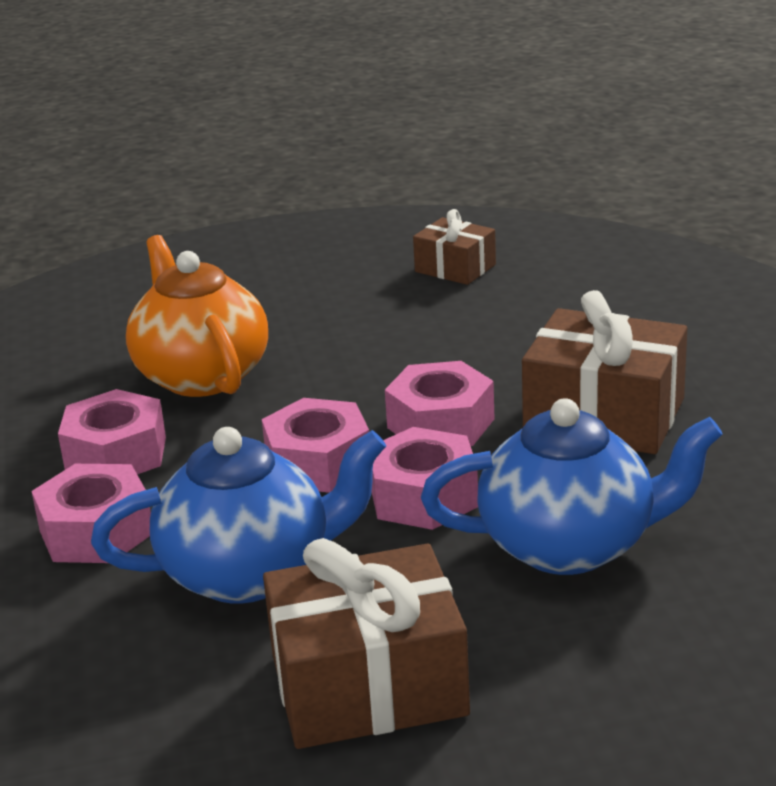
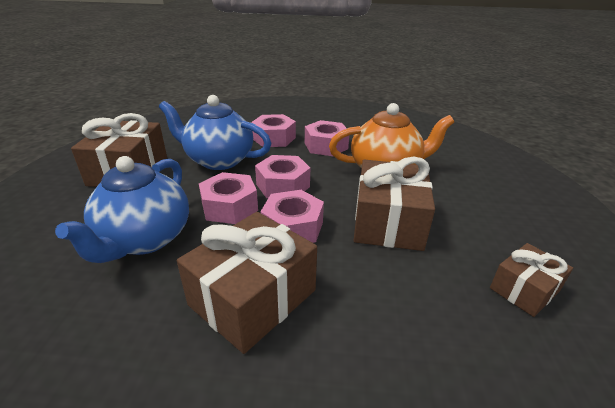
camera: 105 degrees right, 5 degrees up
(250, 573) = (218, 160): blue teapot -> blue teapot turned 105 degrees clockwise
(374, 353) = (388, 222): none -> brown gift

